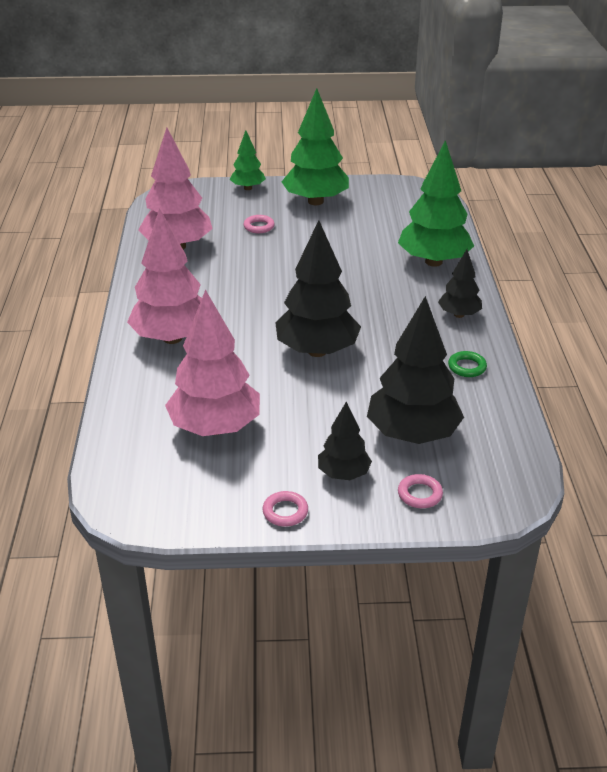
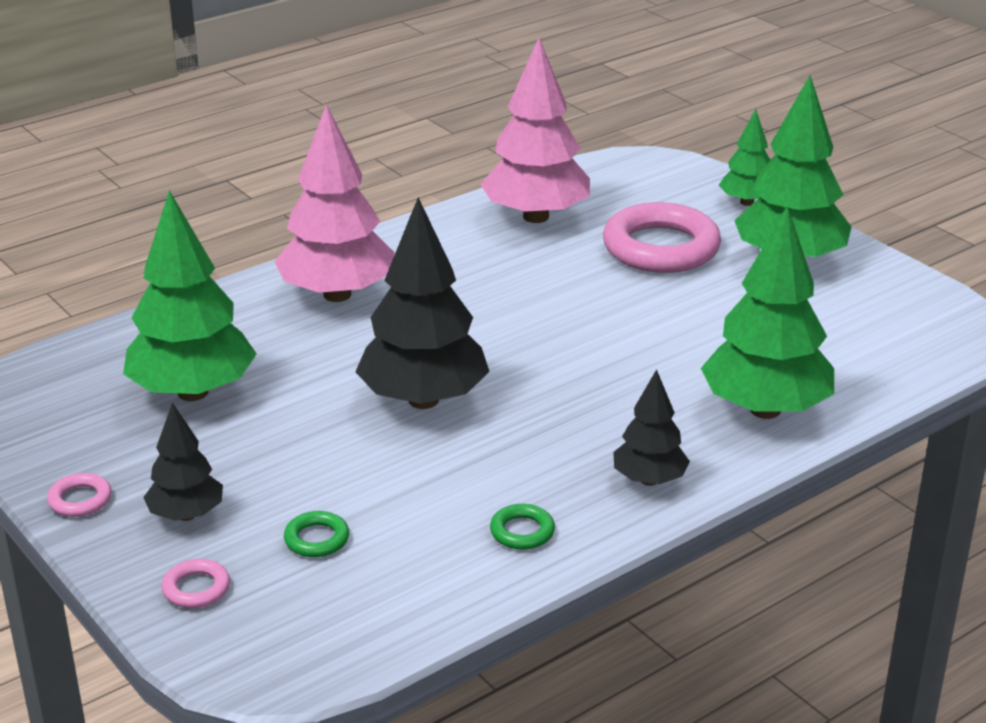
camera: 55 degrees right, 5 degrees down
(215, 427) = (193, 392): pink tree -> green tree
(259, 227) = (661, 248): pink ring -> pink ring, size x2.34
(412, 434) = (316, 539): black tree -> green ring

